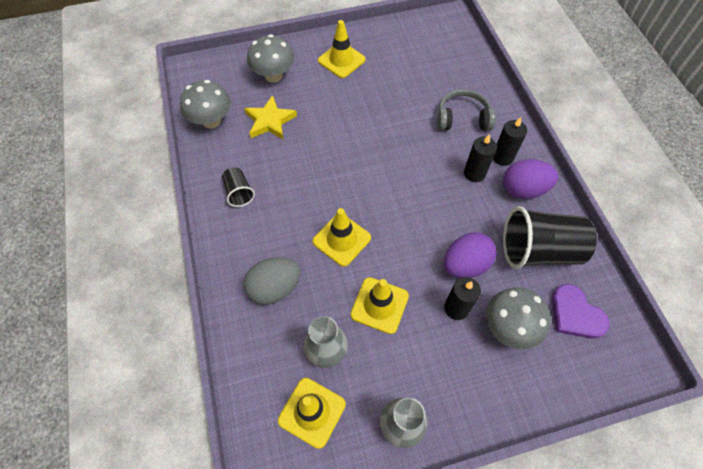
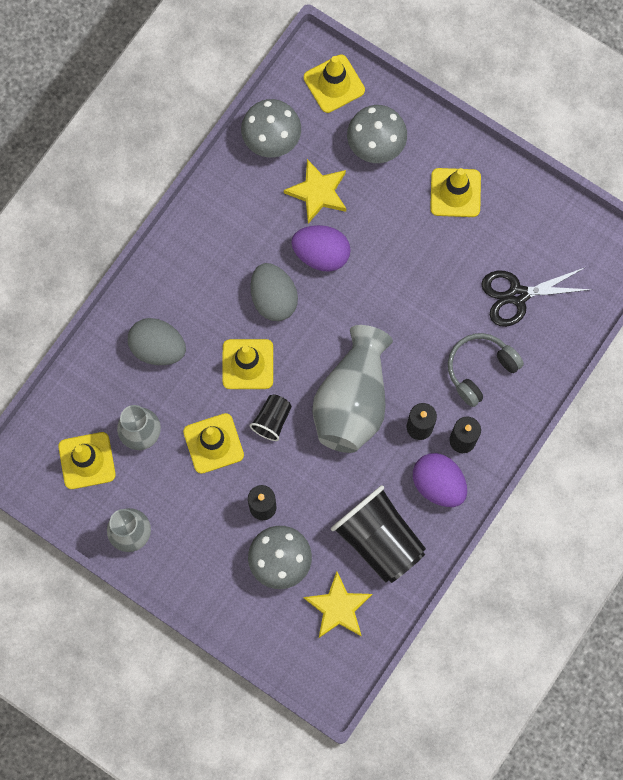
camera: 50 degrees right, 15 degrees up
(216, 70) = (334, 84): none -> yellow traffic cone
(239, 193) = (218, 237): black cup -> black cup (272, 420)
(312, 192) = (273, 298): none -> grey egg
(424, 197) = (352, 400): none -> grey vase
(431, 73) = (517, 295): none -> black scissors
(462, 118) = (480, 369): grey headphones -> grey headphones turned 90 degrees counterclockwise
(465, 265) = (311, 486): purple egg -> purple egg (321, 254)
(575, 314) = (338, 607): purple heart -> yellow star

